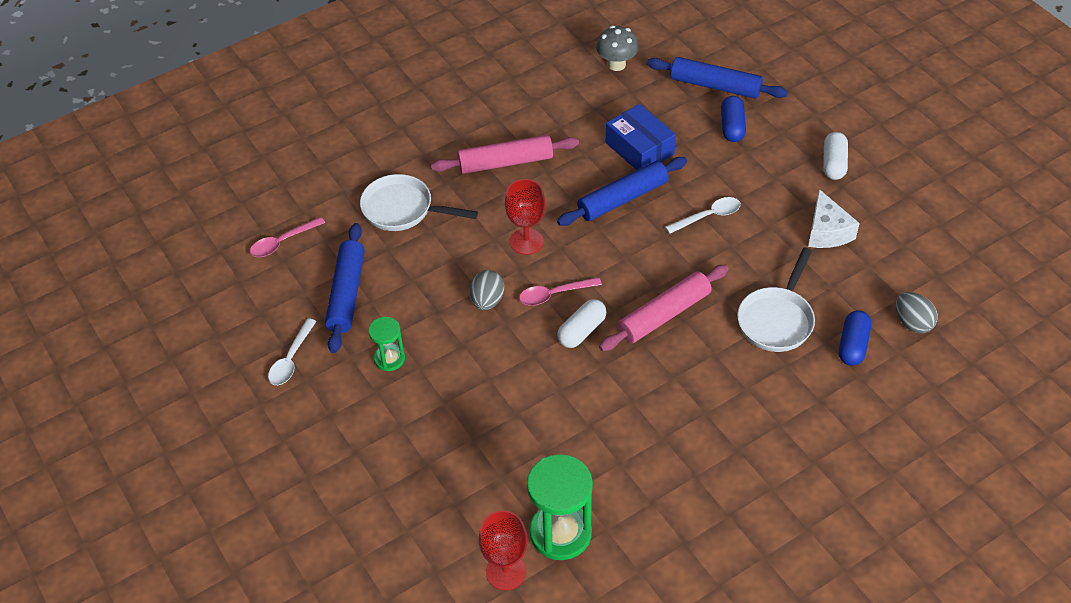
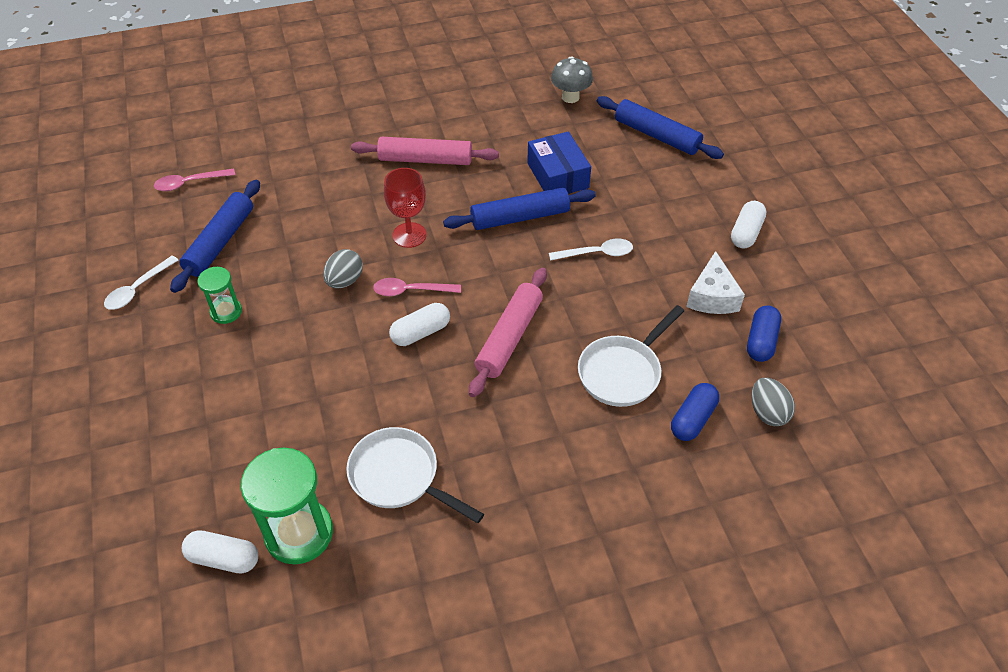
camera: 15 degrees right, 0 degrees up
(402, 209) = (310, 179): white pan -> white pan (399, 477)
(506, 572) = (224, 558): red goblet -> white capsule
(664, 315) = (509, 337): pink rolling pin -> pink rolling pin turned 45 degrees counterclockwise
(732, 127) = (657, 176): blue capsule -> blue capsule (761, 341)

